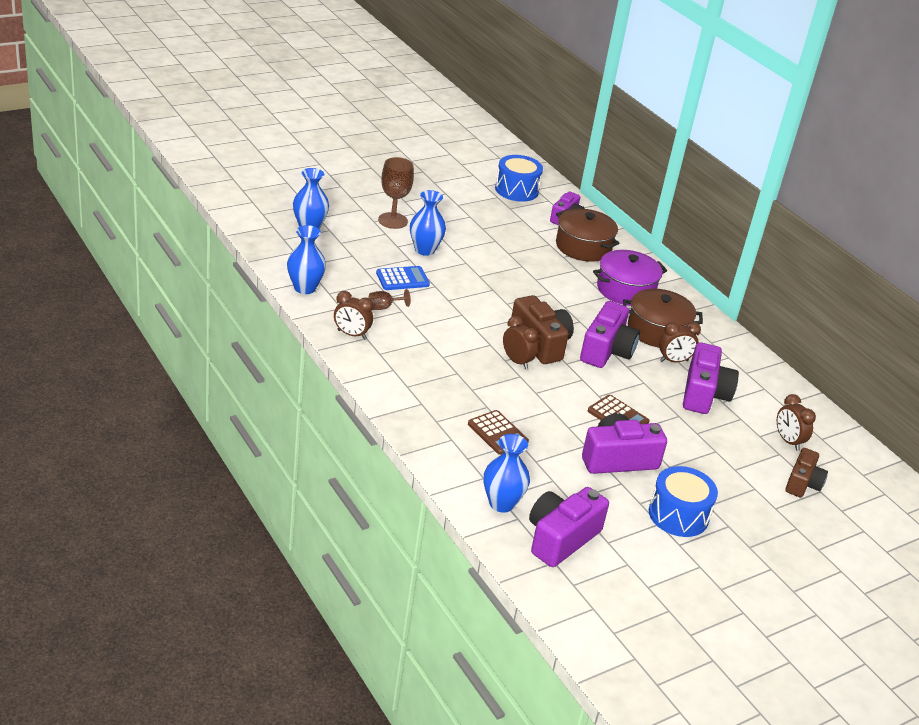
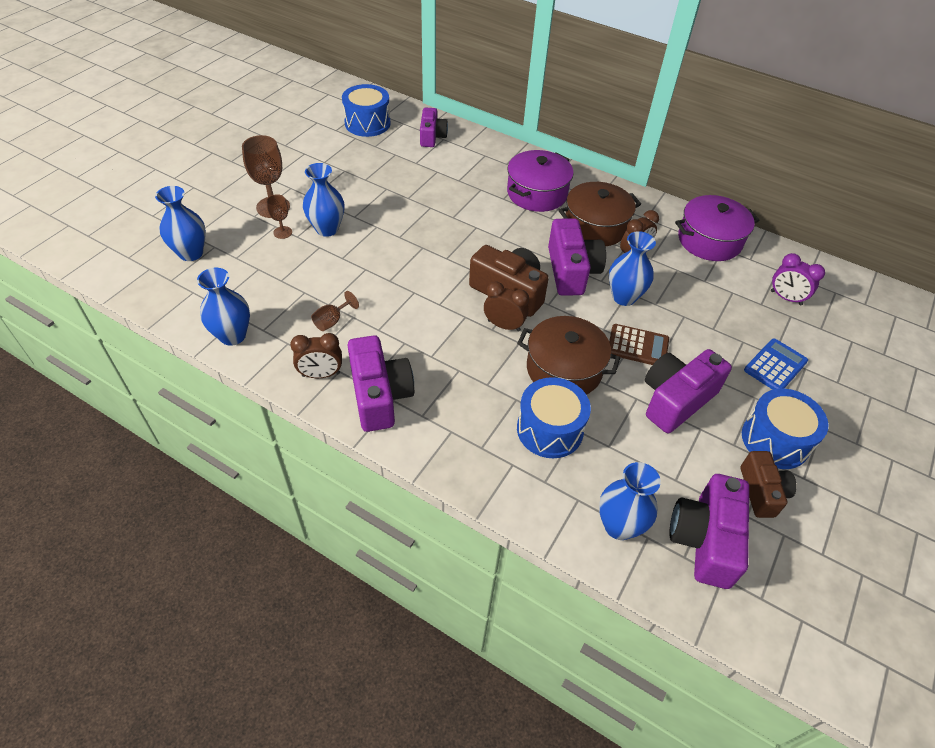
camera: 25 degrees left, 15 degrees up
(388, 239) = (282, 232): none -> brown goblet
(402, 279) = (328, 275): blue calculator -> blue calculator (775, 366)
(497, 433) = (550, 429): brown calculator -> blue drum
(583, 247) = (468, 162): brown pot -> brown pot (564, 369)
(637, 384) = (624, 297): none -> blue vase
(704, 394) = (684, 280): purple camera -> purple camera (379, 395)
(756, 378) = (709, 240): none -> purple pot
(788, 441) = (786, 298): brown clock -> purple clock
(802, 483) = (833, 340): brown camera -> brown camera (762, 492)

